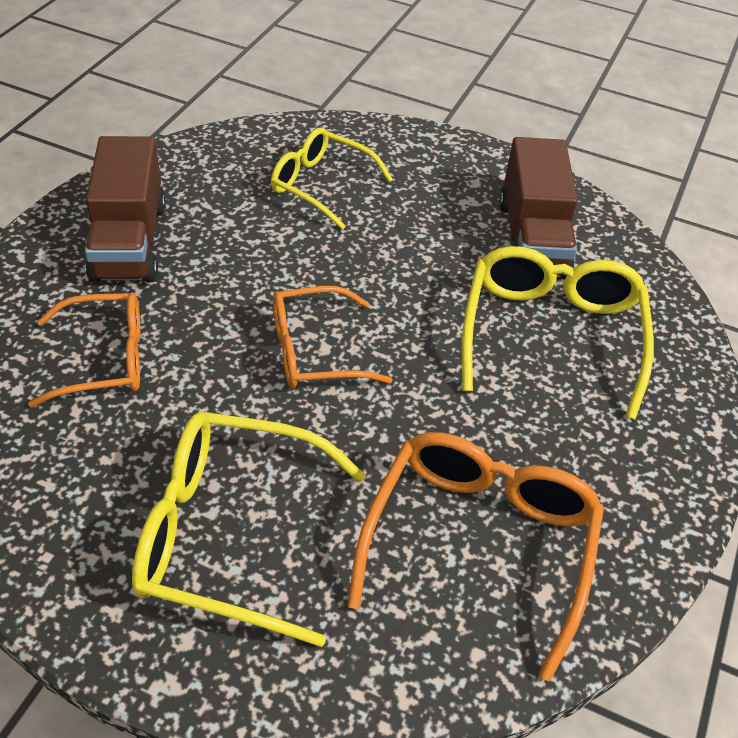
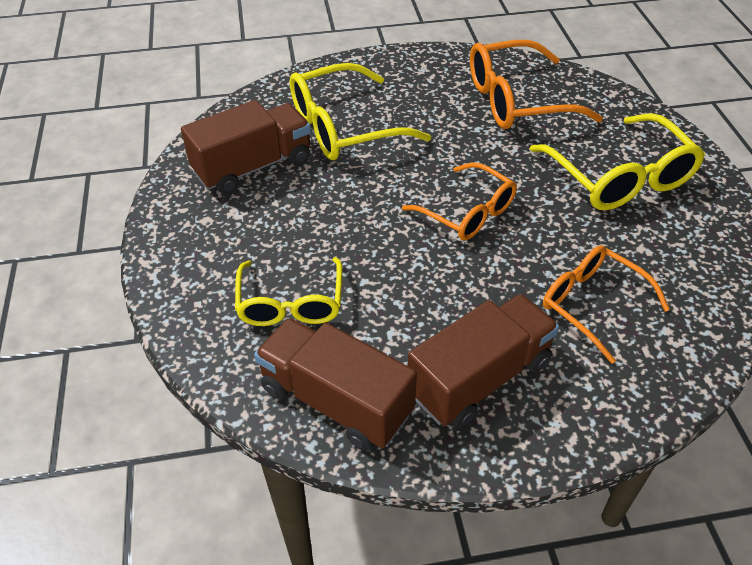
camera: 120 degrees left, 0 degrees up
(203, 165) = (336, 401): none -> brown truck

